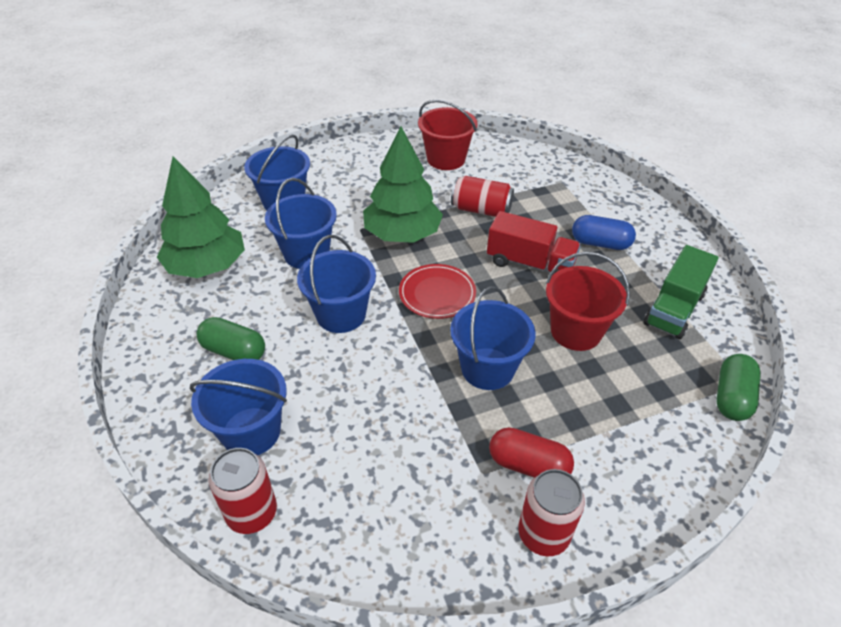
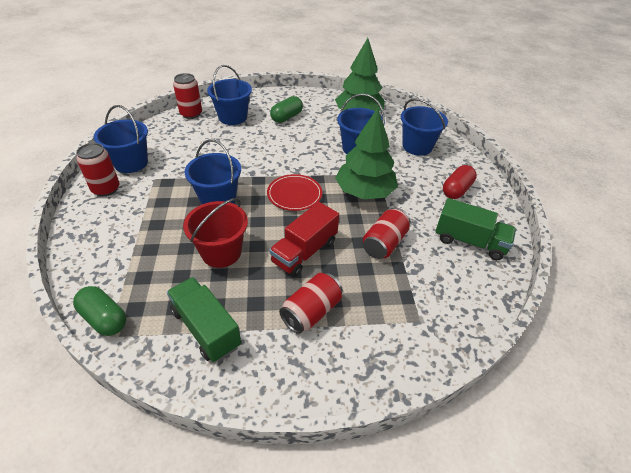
camera: 105 degrees right, 0 degrees up
(341, 314) = (295, 153): blue bucket -> blue bucket (131, 163)
(446, 159) = (469, 241): red bucket -> green truck
(528, 465) = (144, 196): red capsule -> red capsule (456, 190)
(600, 243) = (311, 312): blue capsule -> red can

